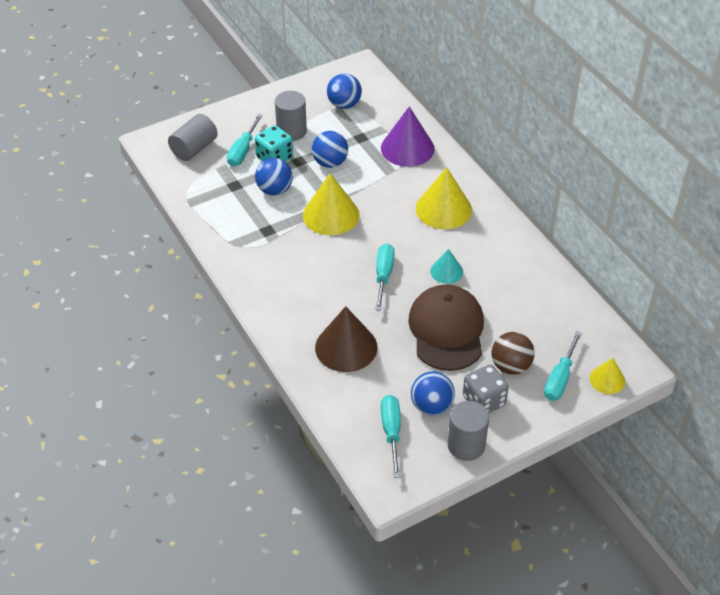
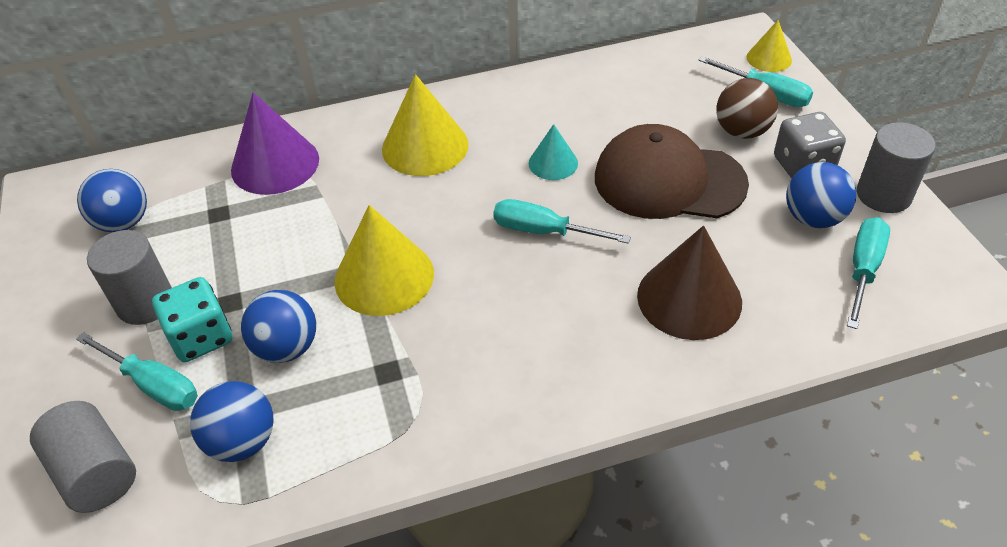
camera: 75 degrees left, 0 degrees up
(330, 162) = (257, 260): blue ball -> blue ball (242, 441)
(391, 431) = (863, 269): turquoise screwdriver -> turquoise screwdriver turned 105 degrees clockwise

